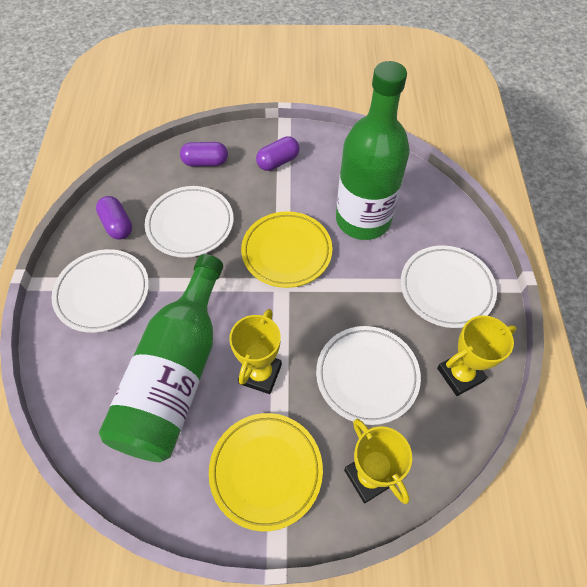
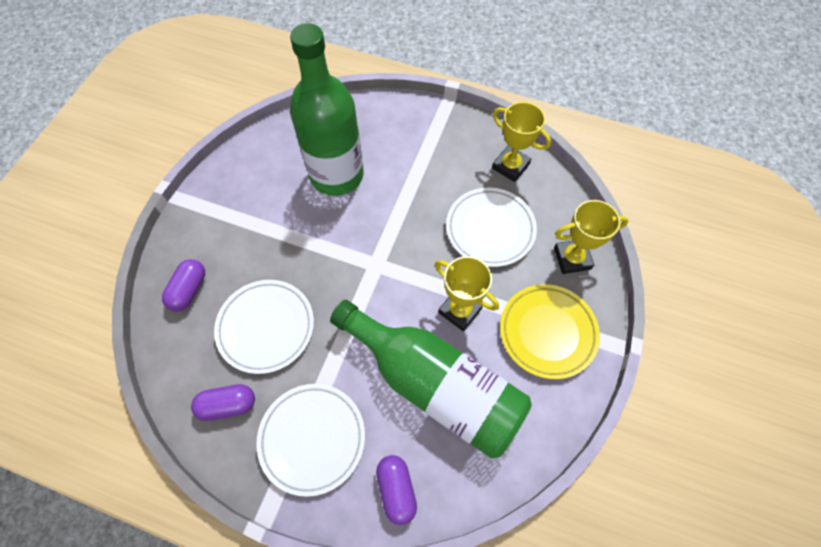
camera: 70 degrees left, 5 degrees up
(278, 161) = (229, 221): purple capsule -> purple capsule (396, 489)
(286, 252) = (342, 249): yellow plate -> none
(446, 289) = (433, 143): white plate -> none
(460, 374) = (510, 166): yellow trophy -> yellow trophy turned 45 degrees counterclockwise

